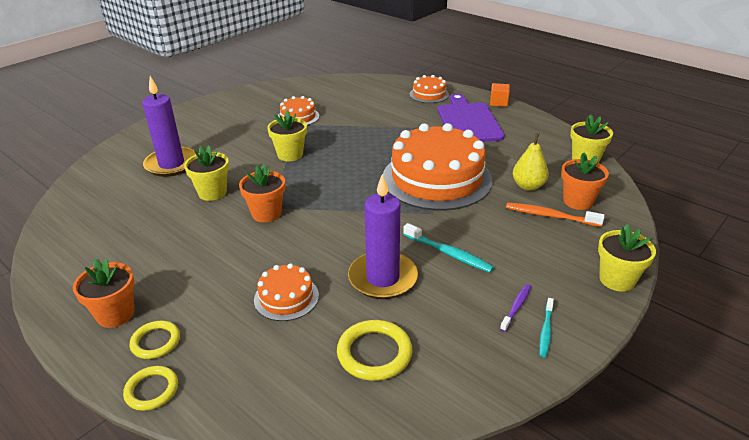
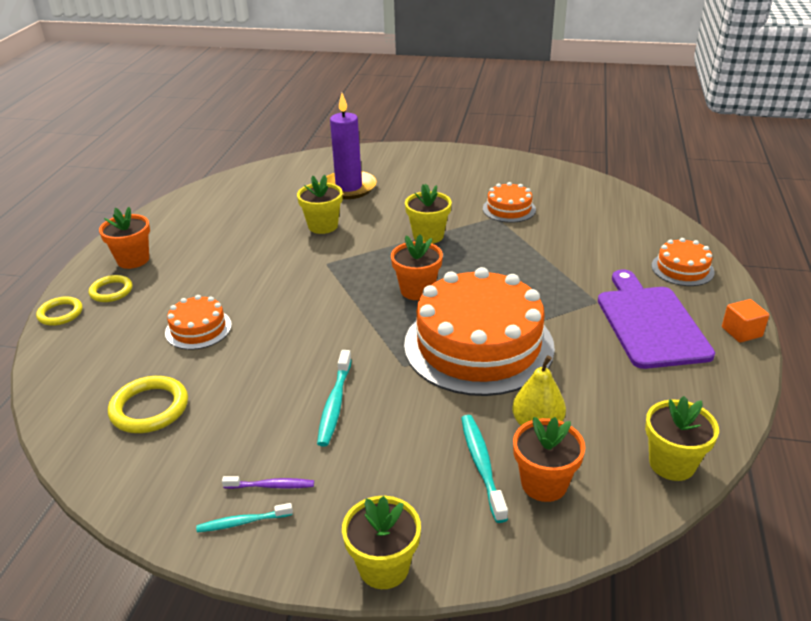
camera: 60 degrees right, 0 degrees up
(266, 213) = (314, 266): orange flower pot -> orange flower pot (417, 290)
(383, 278) = (261, 373): purple candle -> none
(468, 121) = (650, 323): purple cutting board -> purple cutting board turned 60 degrees counterclockwise
(550, 216) = (481, 465): orange toothbrush -> turquoise toothbrush

